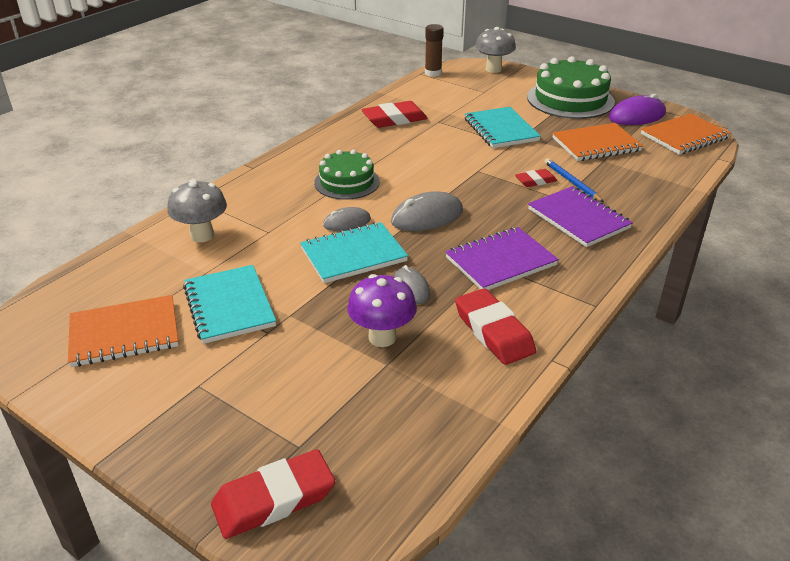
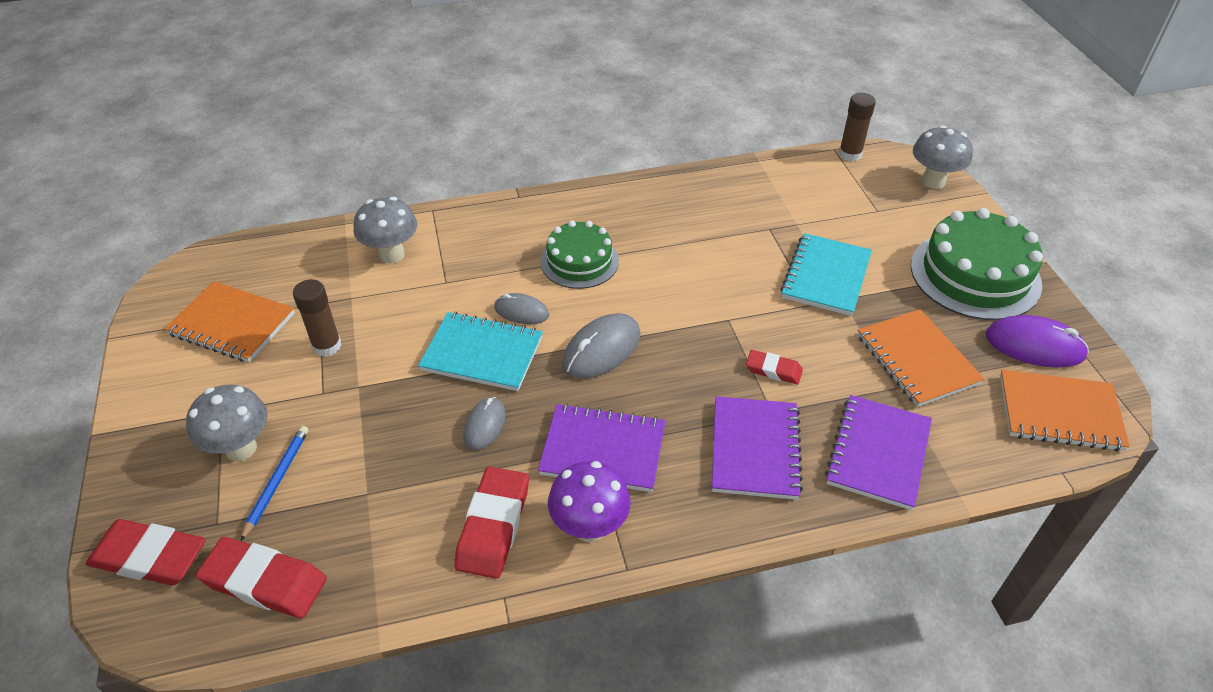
camera: 40 degrees right, 10 degrees up
(229, 306) = (327, 346): turquoise notebook -> brown glue stick
(250, 396) = (241, 448): none -> grey mushroom
(382, 337) = (396, 462): purple mushroom -> purple mushroom (589, 527)
(394, 119) = (725, 202): red eraser -> red eraser (265, 582)
(427, 217) = (602, 349): grey mouse -> grey mouse turned 60 degrees counterclockwise
(571, 182) = (813, 396): blue pencil -> blue pencil (276, 482)
(596, 144) = (917, 360): orange notebook -> orange notebook turned 45 degrees clockwise
(636, 190) = (878, 453): none -> purple notebook

